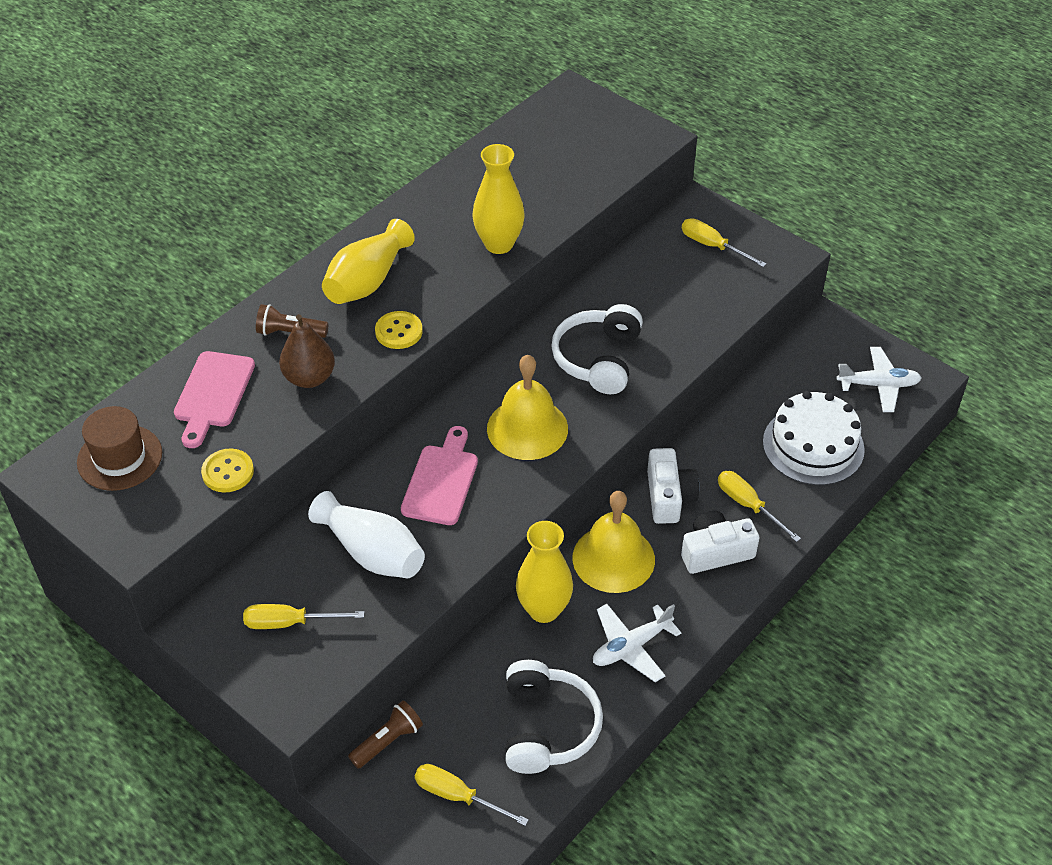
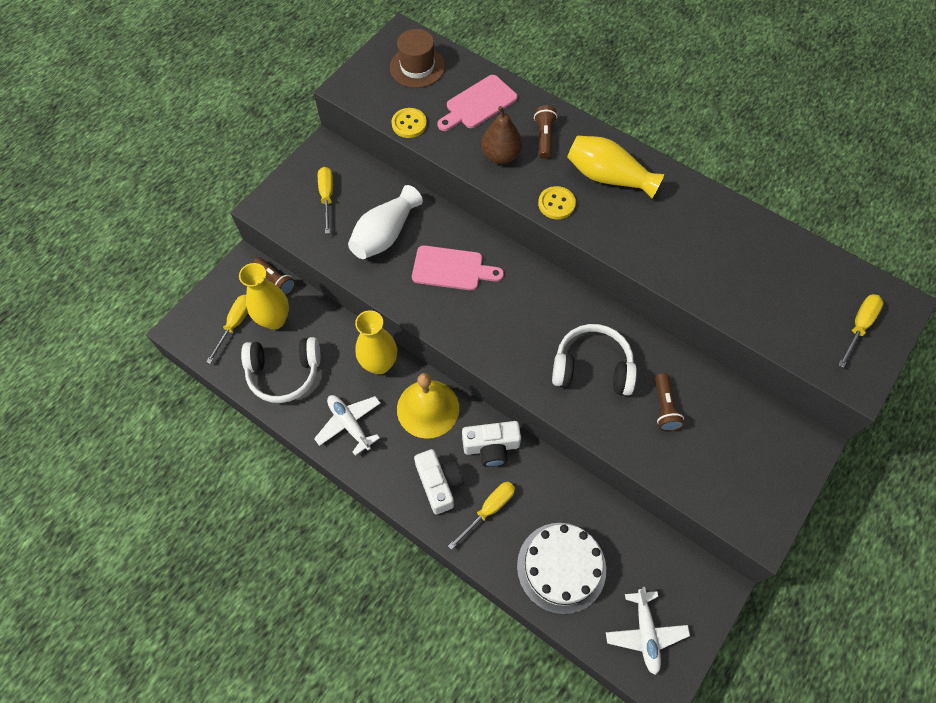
camera: 85 degrees right, 15 degrees up
(213, 394) = (478, 104): pink cutting board -> pink cutting board turned 45 degrees counterclockwise
(499, 244) = (671, 262): yellow vase -> yellow vase (274, 319)
(527, 428) = (509, 321): yellow bell -> none
(651, 305) = (664, 407): none -> brown flashlight
(712, 246) = (756, 459): yellow screwdriver -> yellow screwdriver (859, 326)

